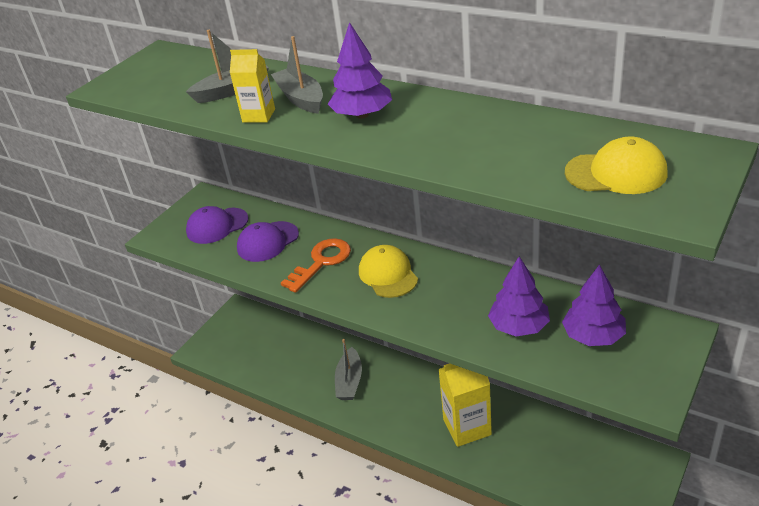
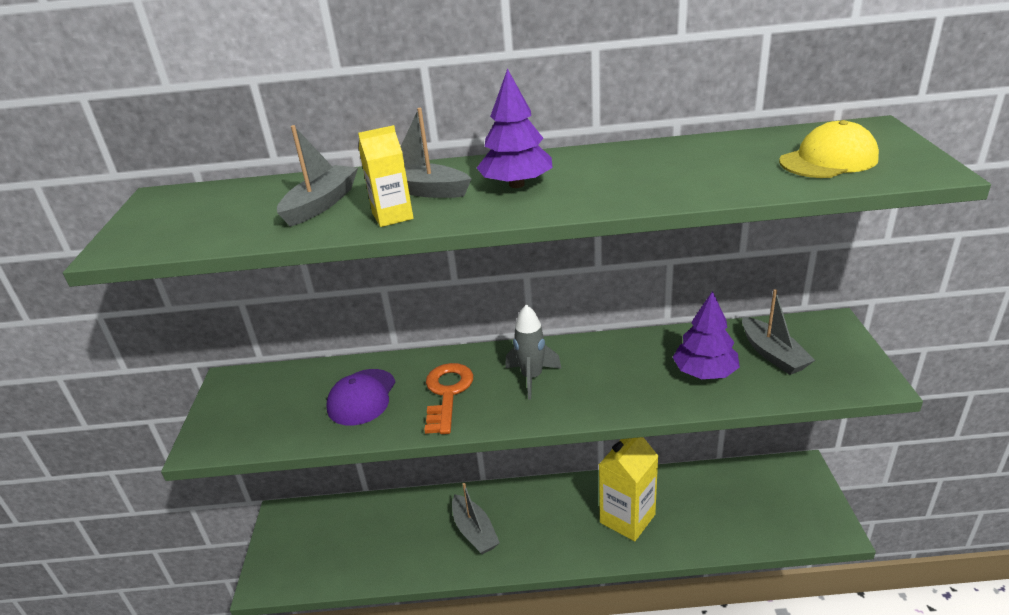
camera: 35 degrees left, 5 degrees down
(217, 226) = (279, 404): purple cap -> none
(388, 274) = (532, 377): yellow cap -> grey rocket
(593, 336) = (773, 354): purple tree -> grey boat

